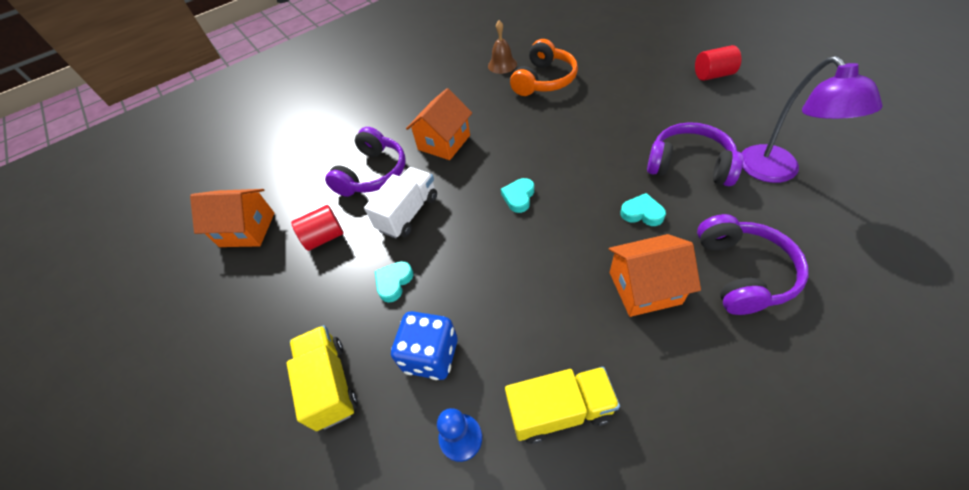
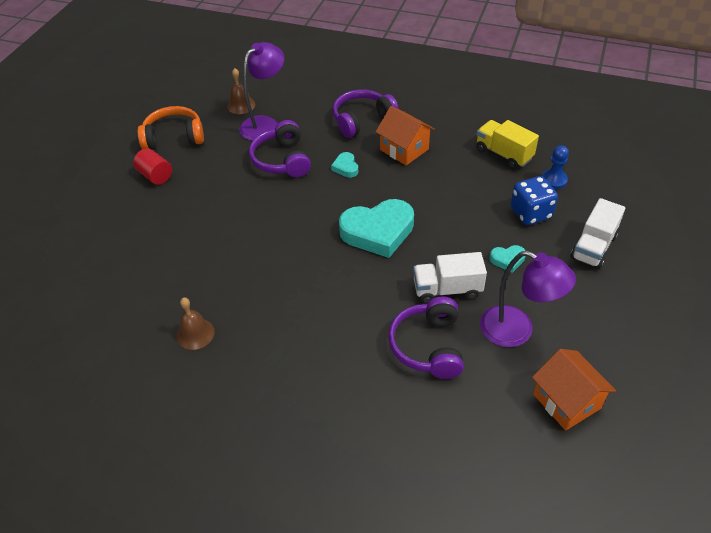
camera: 130 degrees left, 5 degrees down
(324, 237) = (517, 331): red cylinder -> purple lamp
(330, 384) = (593, 247): yellow truck -> white truck
(373, 173) = (428, 346): purple headphones -> purple headphones turned 75 degrees counterclockwise
(444, 142) = (350, 314): orange house -> none
(519, 197) = (378, 232): turquoise heart -> turquoise heart, size x2.22
(544, 80) = (211, 283): orange headphones -> orange headphones (174, 137)
(834, 162) = (241, 105): none -> brown bell

